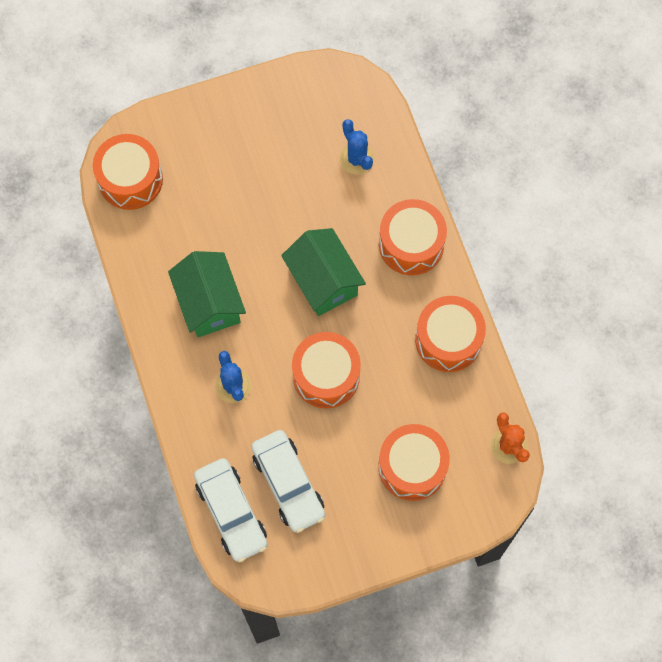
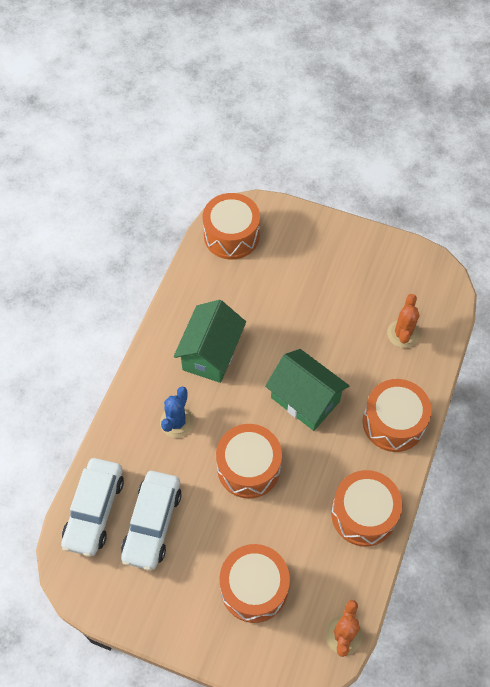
camera: 40 degrees right, 10 degrees down
(323, 281) = (305, 399): green house -> green house turned 60 degrees counterclockwise
(357, 159) = (402, 334): blue cactus -> orange cactus

